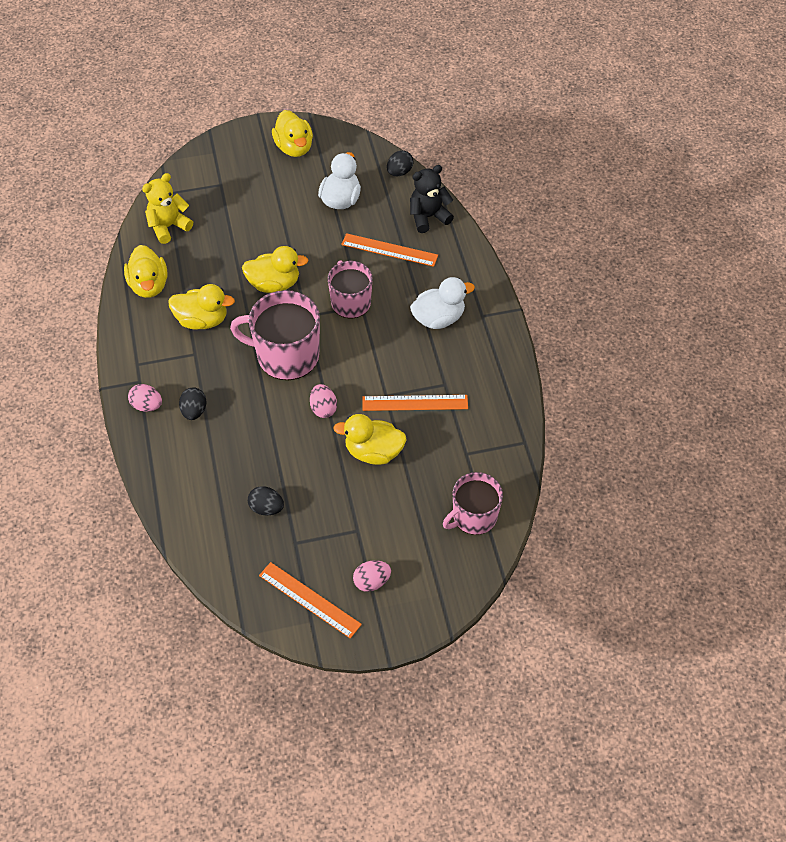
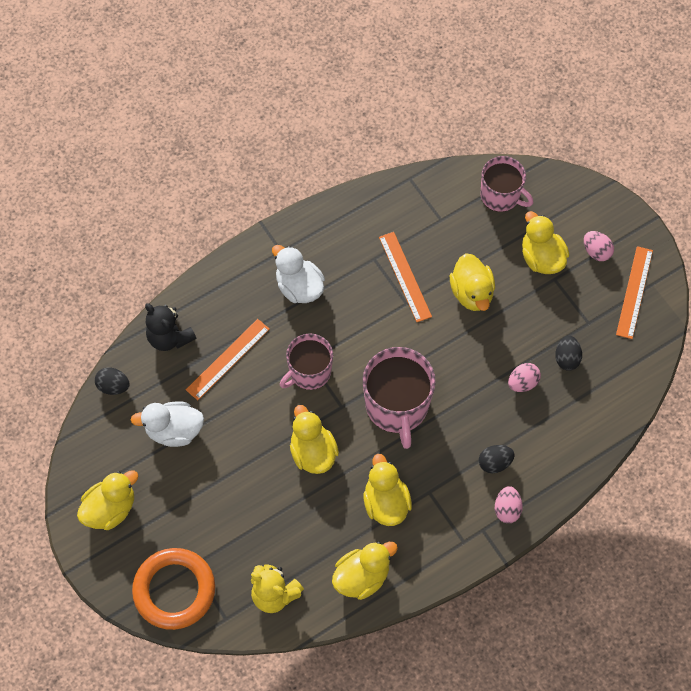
camera: 110 degrees left, 10 degrees up
(207, 169) = (174, 590): none -> orange ring
(323, 408) = (443, 350): pink egg -> pink egg (522, 383)
(386, 527) = (541, 258): none -> yellow duck
(389, 250) = (228, 359): orange ruler -> orange ruler turned 45 degrees clockwise

